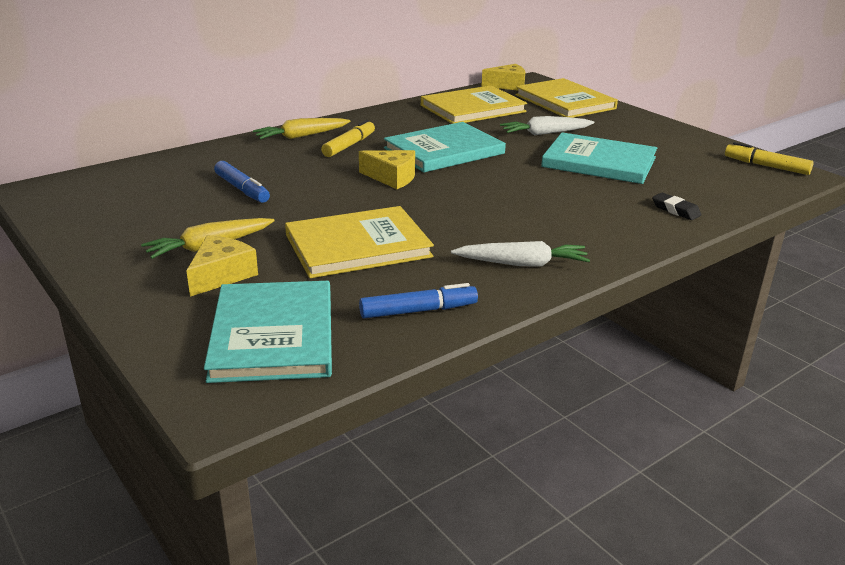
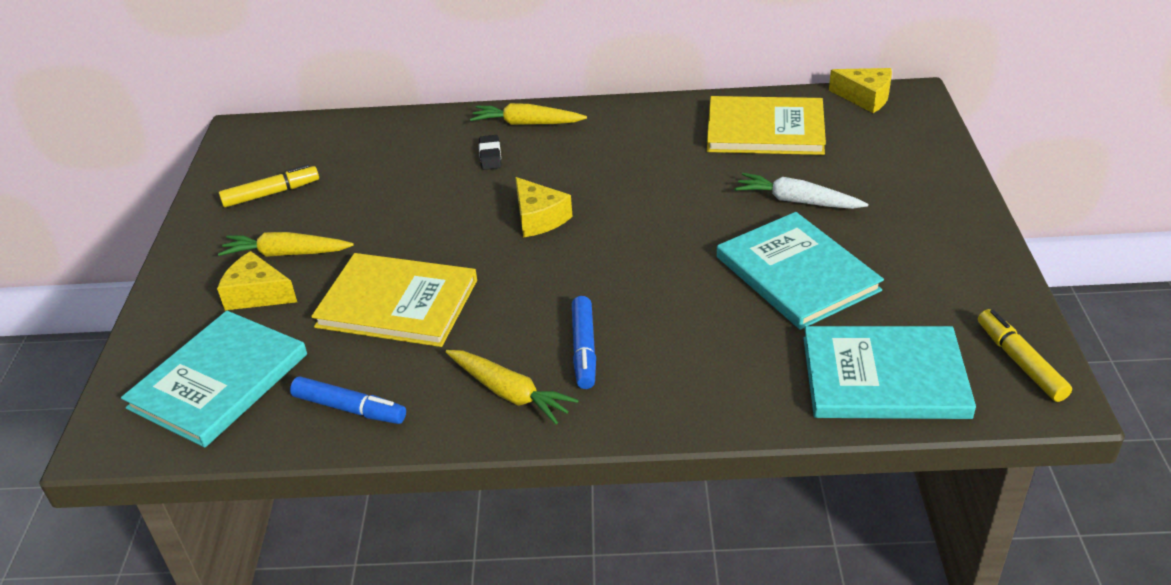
camera: 40 degrees right, 10 degrees up
(221, 275) = (257, 294): yellow cheese -> yellow cheese turned 135 degrees counterclockwise
(242, 189) = (390, 186): blue marker -> blue marker (584, 348)
(349, 145) = (555, 153): yellow marker -> yellow marker (271, 193)
(444, 151) = (642, 194): turquoise book -> turquoise book (884, 377)
(522, 264) = (510, 393): white carrot -> yellow carrot
(565, 102) = (902, 150): yellow book -> none
(675, 210) = (780, 387): black eraser -> black eraser (490, 156)

